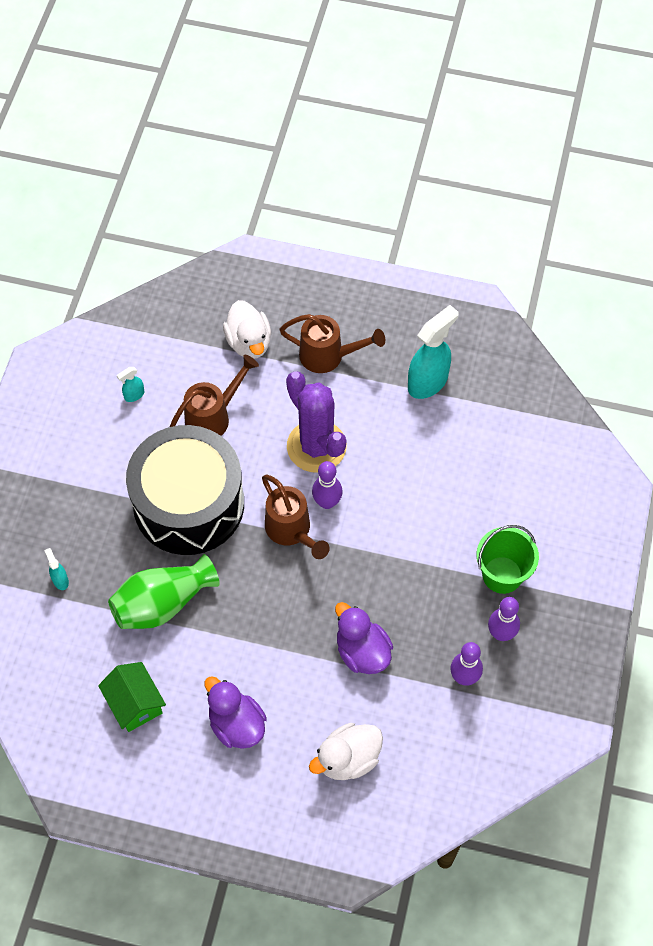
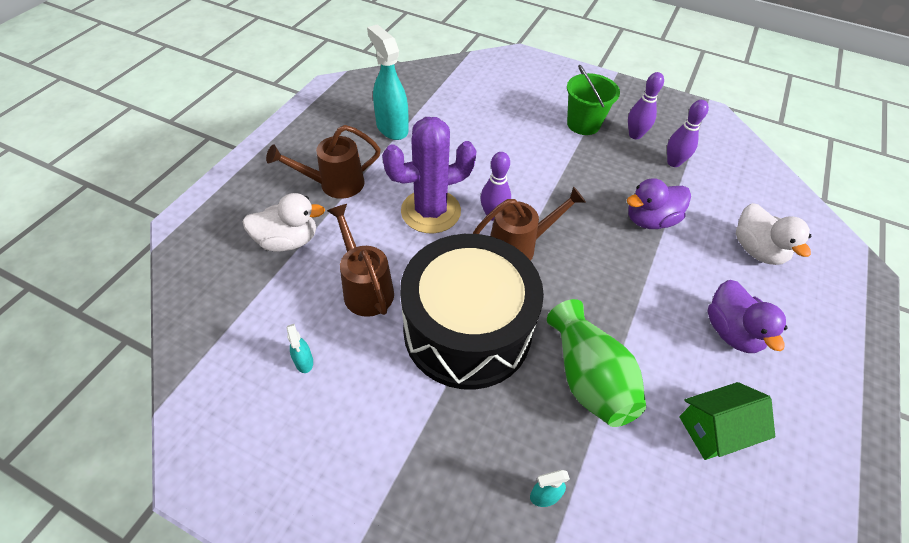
camera: 80 degrees left, 10 degrees down
(236, 724) = (731, 332): purple duck -> purple duck turned 75 degrees counterclockwise
(328, 356) = (334, 184): brown watering can -> brown watering can turned 135 degrees counterclockwise

